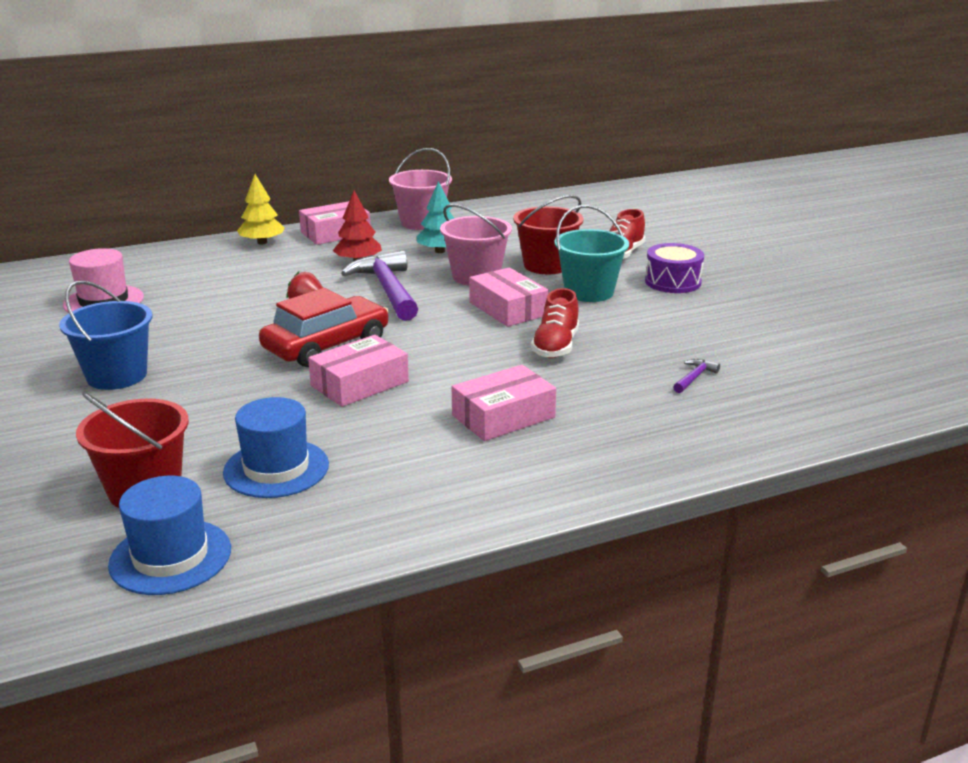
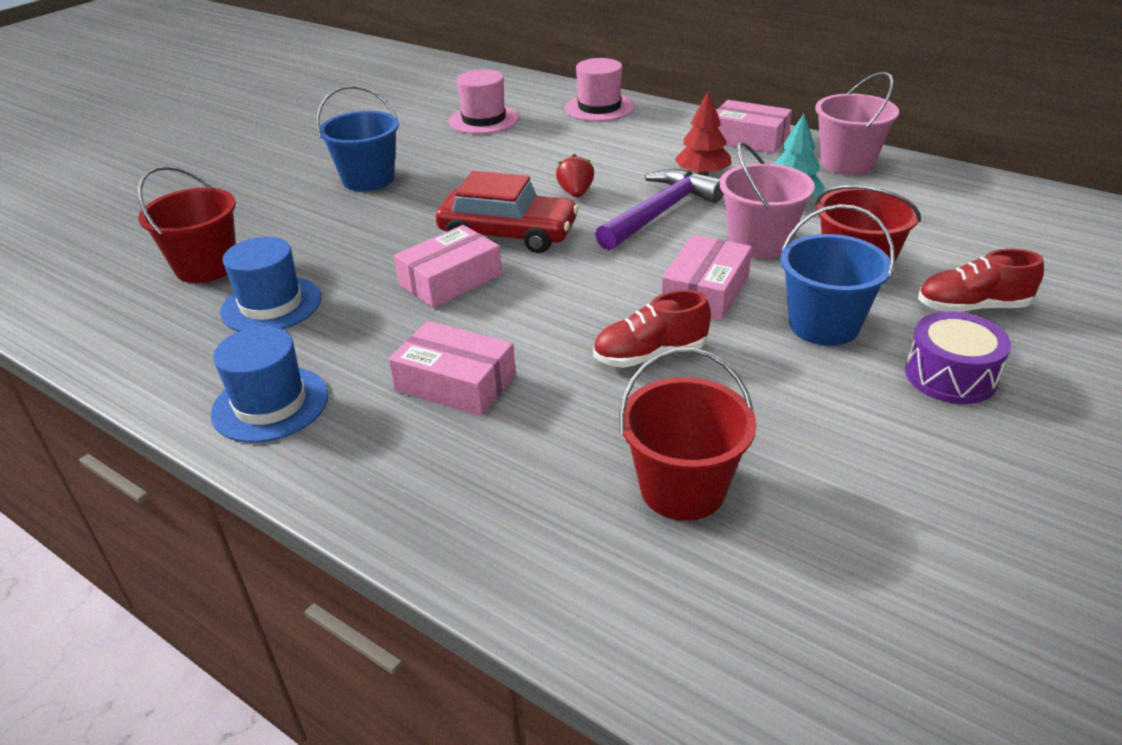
camera: 60 degrees right, 10 degrees up
(170, 557) = (119, 318): blue hat -> blue hat (270, 404)
(182, 257) = (599, 108): none -> pink hat
(262, 242) = (676, 121): yellow tree -> none
(360, 384) = (450, 280): pink box -> pink box turned 60 degrees counterclockwise
(589, 292) = (824, 325): turquoise bucket -> blue bucket
(694, 377) = (682, 489): purple hammer -> red bucket

